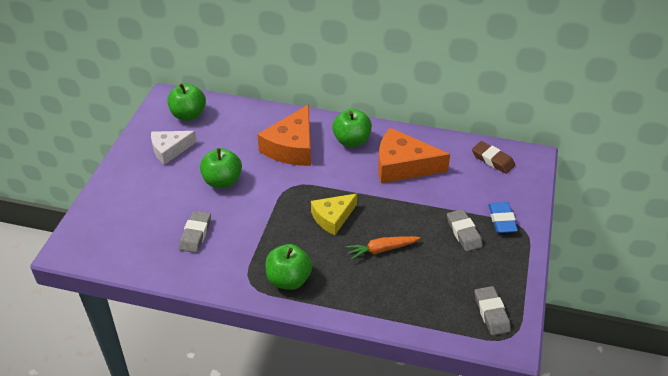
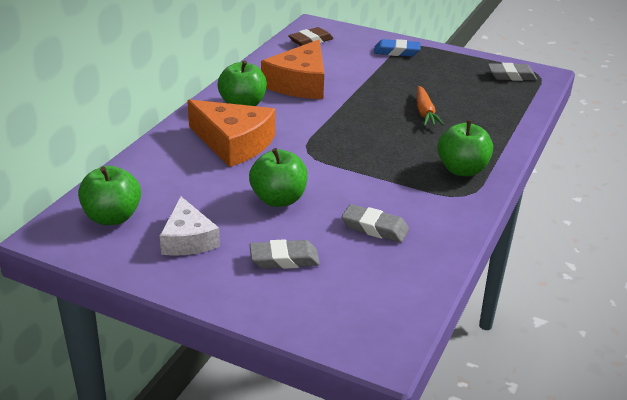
camera: 80 degrees left, 10 degrees down
(333, 218) = (370, 132): yellow cheese -> none
(464, 233) = (409, 70): grey eraser -> grey eraser (284, 259)

